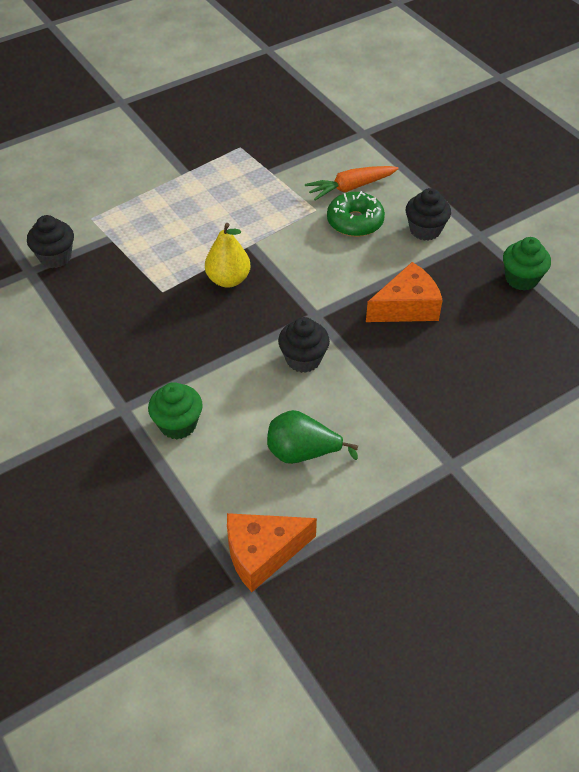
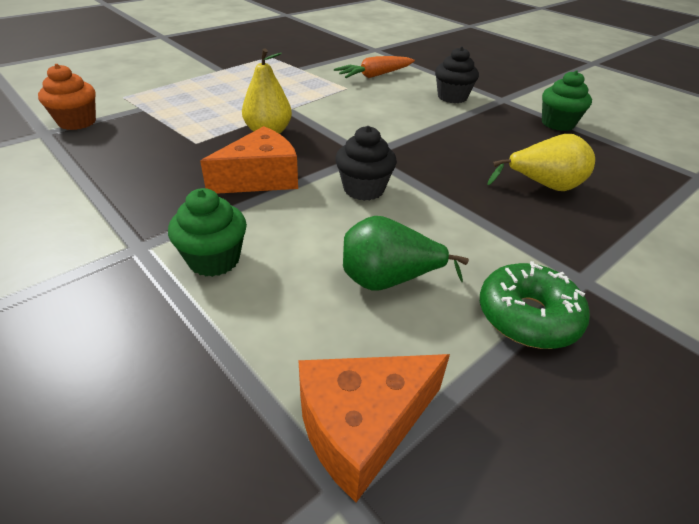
camera: 10 degrees left, 10 degrees down
(55, 257) = (77, 122): black cupcake -> orange cupcake
(355, 222) = (385, 94): green donut -> green donut (527, 316)
(406, 307) = (459, 145): orange cheese -> orange cheese (260, 178)
(465, 365) = (543, 186): none -> yellow pear

